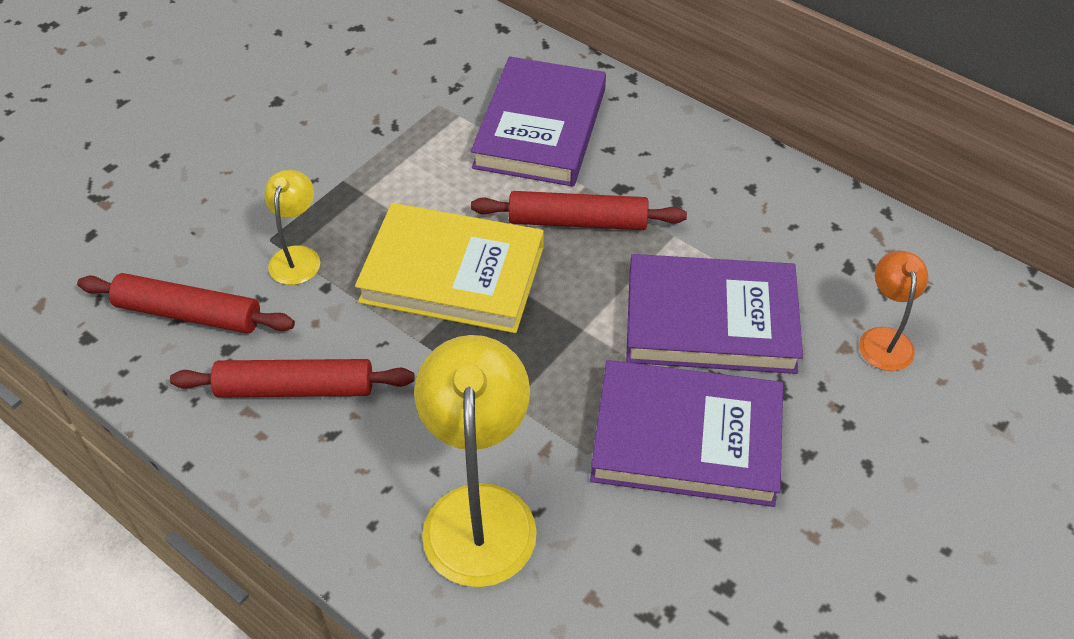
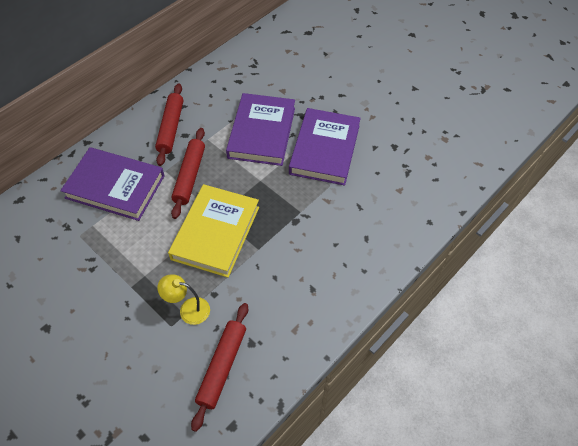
camera: 85 degrees left, 5 degrees up
(295, 389) = (282, 307): red rolling pin -> red rolling pin (171, 128)
(479, 511) = (358, 227): yellow lamp -> none
(884, 339) = (280, 77): orange lamp -> none

